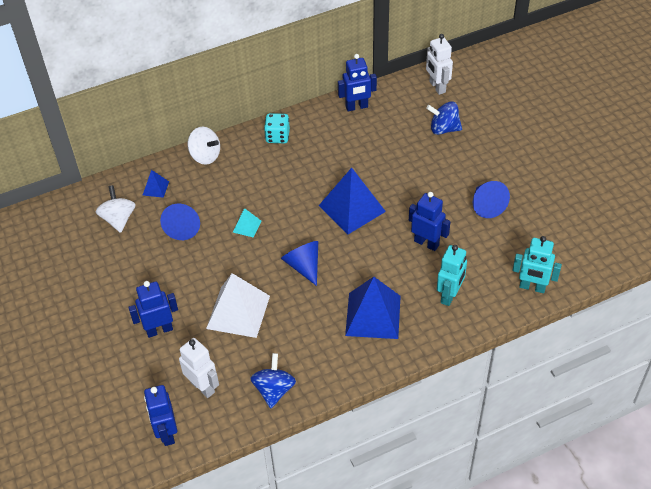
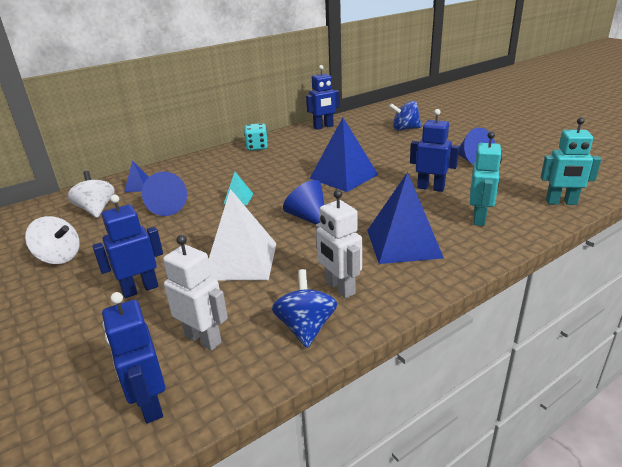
camera: 10 degrees left, 20 degrees down
(205, 156) = (189, 163): white spinning top -> white spinning top (59, 257)
(437, 87) = (386, 112): white robot -> white robot (339, 288)

